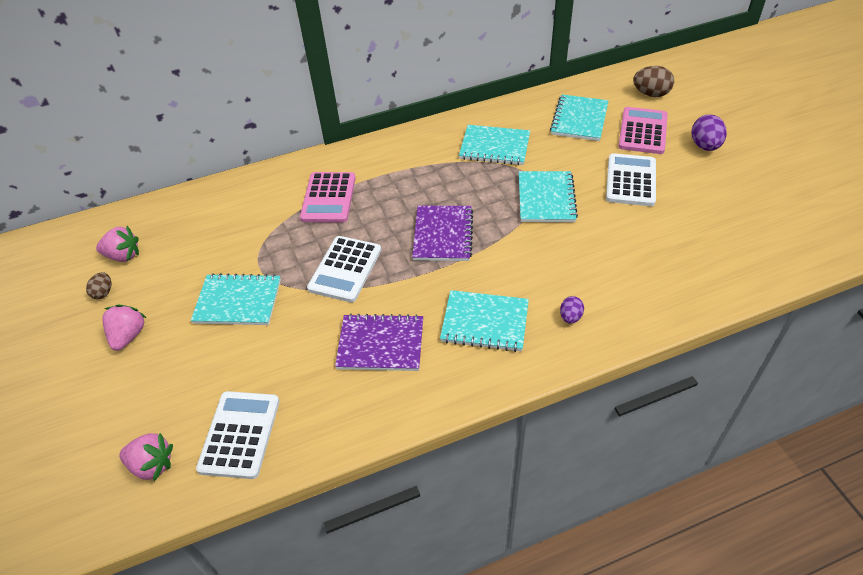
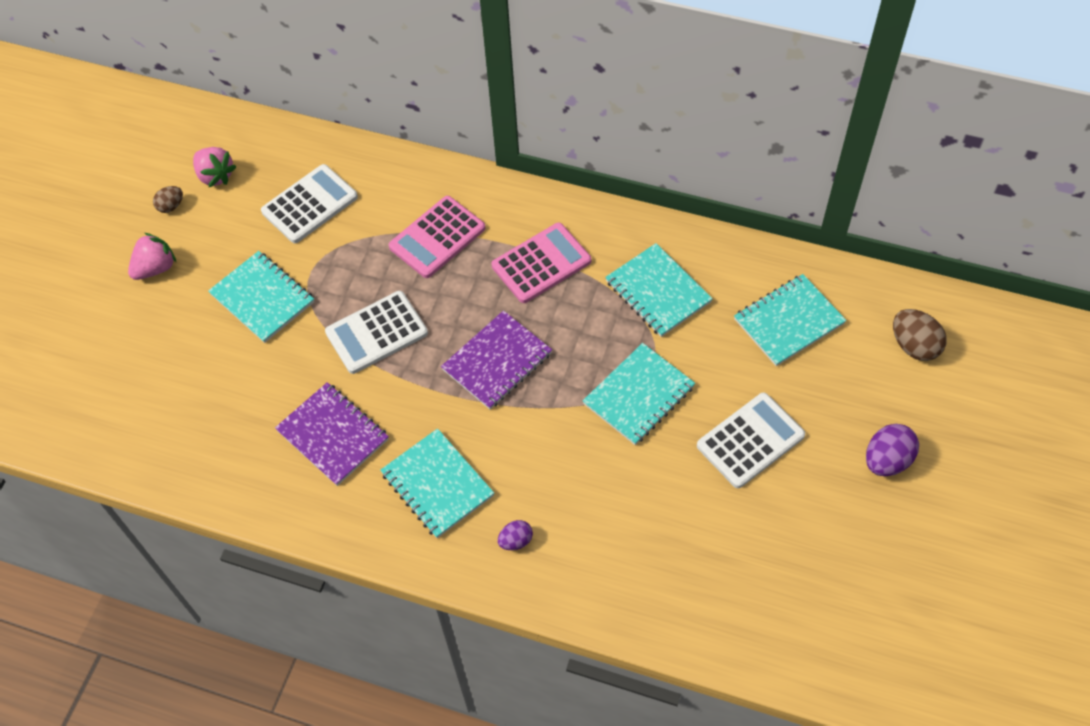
camera: 40 degrees right, 10 degrees up
(152, 465) = (81, 406): pink strawberry -> none
(240, 434) = (158, 431): white calculator -> white calculator (309, 204)
(642, 131) = (840, 389): pink calculator -> pink calculator (541, 263)

